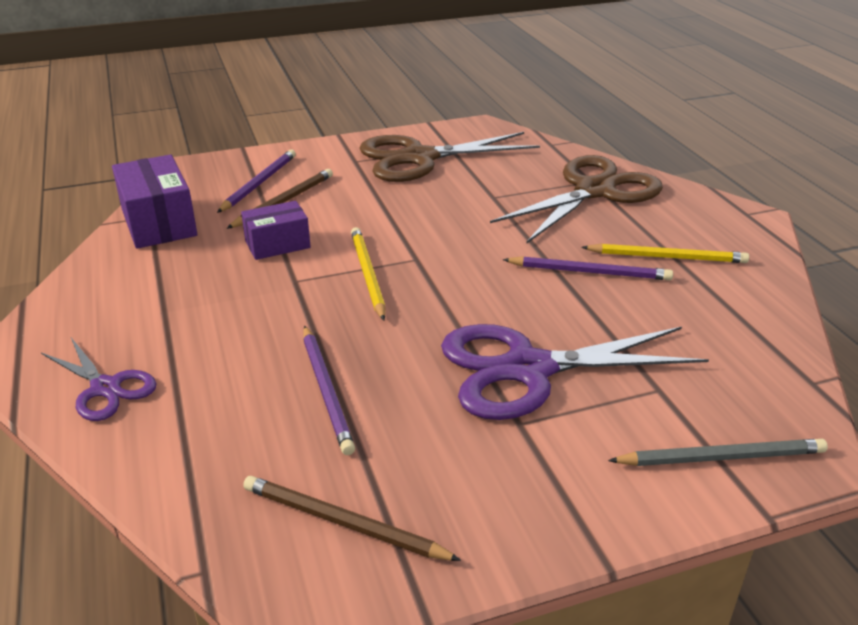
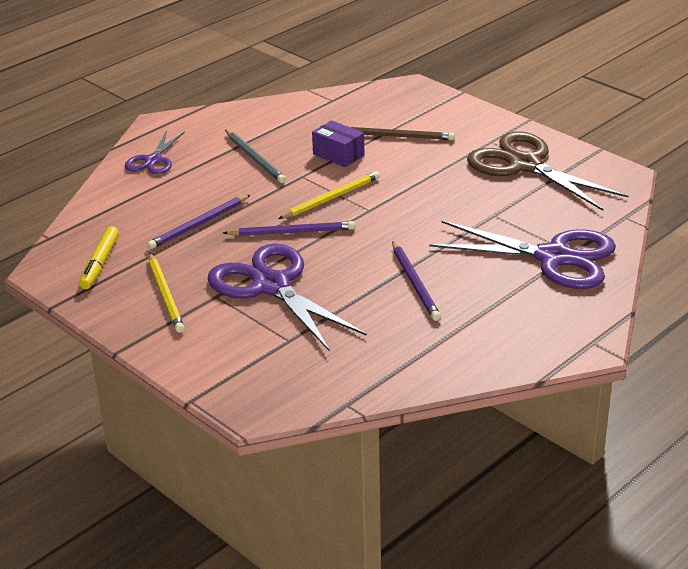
camera: 65 degrees right, 0 degrees up
(159, 223) = (326, 106): purple box -> none
(259, 183) = (414, 118): purple pencil -> purple pencil (292, 232)
(343, 523) = (100, 263): brown pencil -> yellow marker
(594, 191) = (553, 257): brown scissors -> purple scissors
(667, 257) = (471, 313): yellow pencil -> yellow pencil (165, 295)
(721, 457) = (233, 375): grey pencil -> grey pencil (255, 158)

